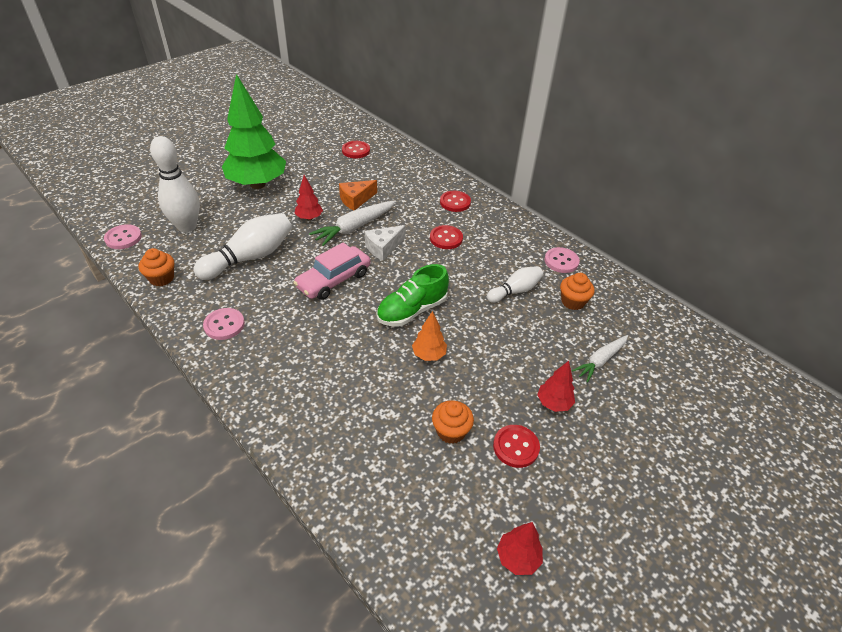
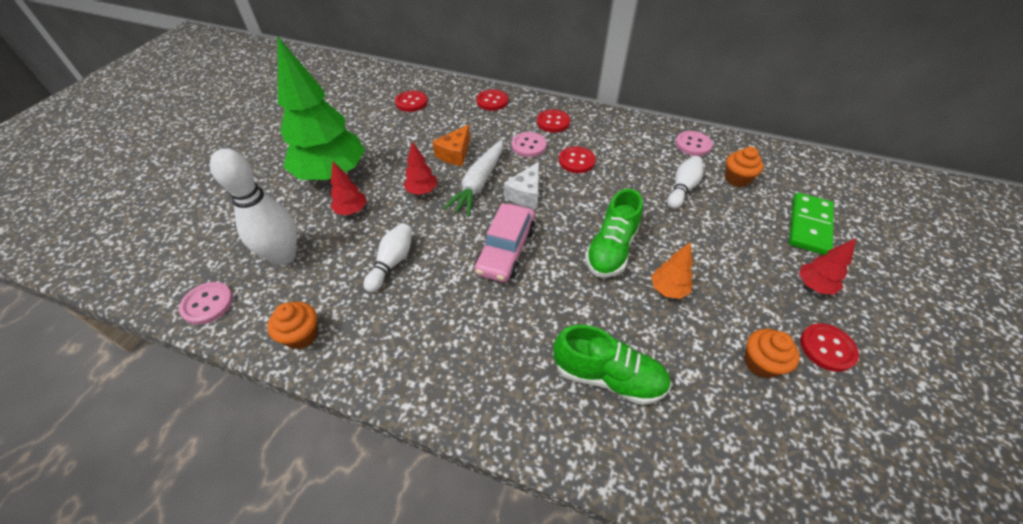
camera: 25 degrees left, 5 degrees up
(224, 325) = (428, 359): pink button -> pink button (528, 146)
(250, 257) = (392, 262): white bowling pin -> white bowling pin, size x0.59
(330, 387) = (608, 376): none -> green shoe
(420, 170) = (492, 101): none -> red button
(517, 558) = (938, 469): red tree -> red tree (351, 211)
(600, 361) = (809, 226): white carrot -> green domino

